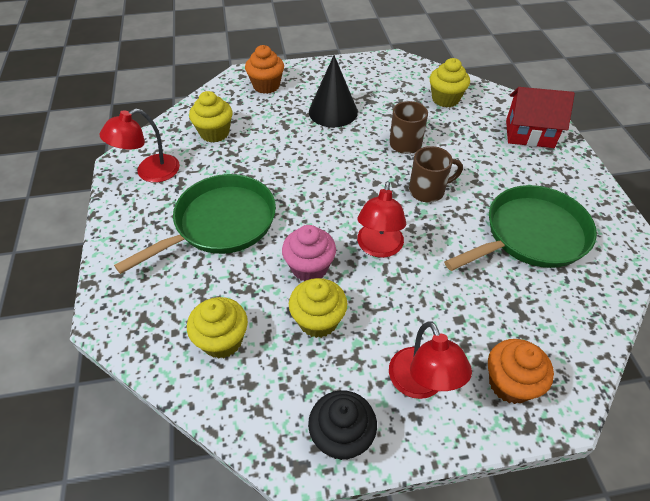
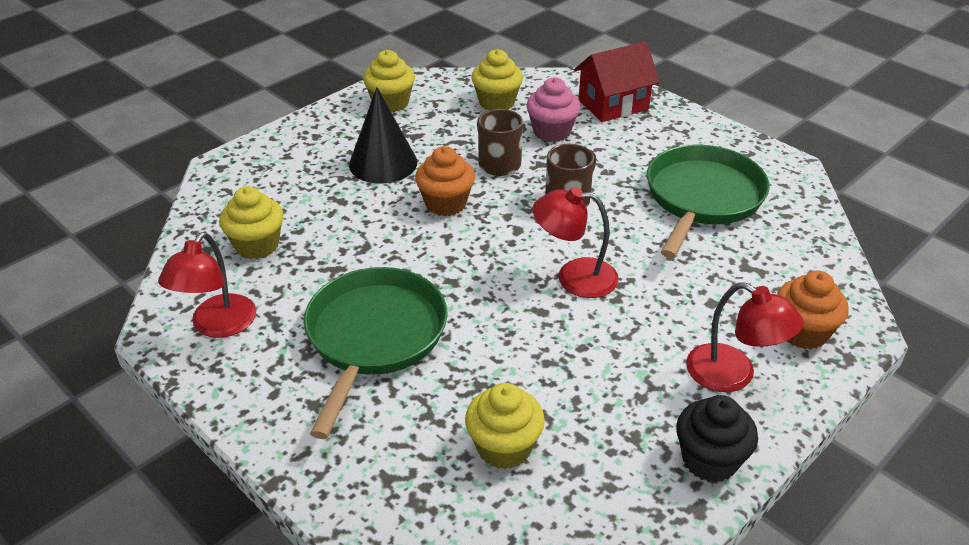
camera: 35 degrees left, 10 degrees down
(266, 86) = (267, 166): orange cupcake -> orange cupcake (445, 204)
(309, 267) = (523, 331): pink cupcake -> pink cupcake (552, 132)
(318, 321) = (583, 374): yellow cupcake -> yellow cupcake (390, 103)
(378, 248) = (574, 277): red lamp -> red lamp turned 120 degrees clockwise

